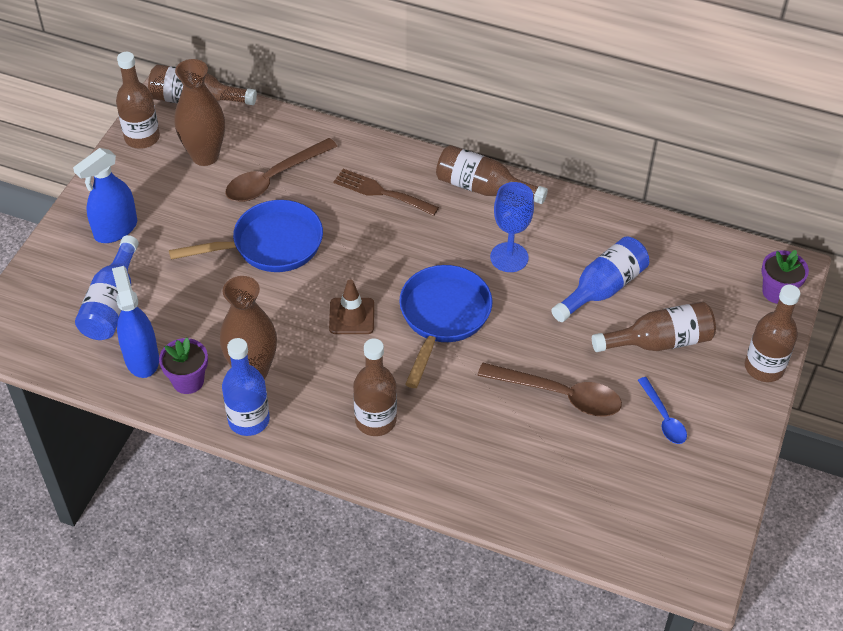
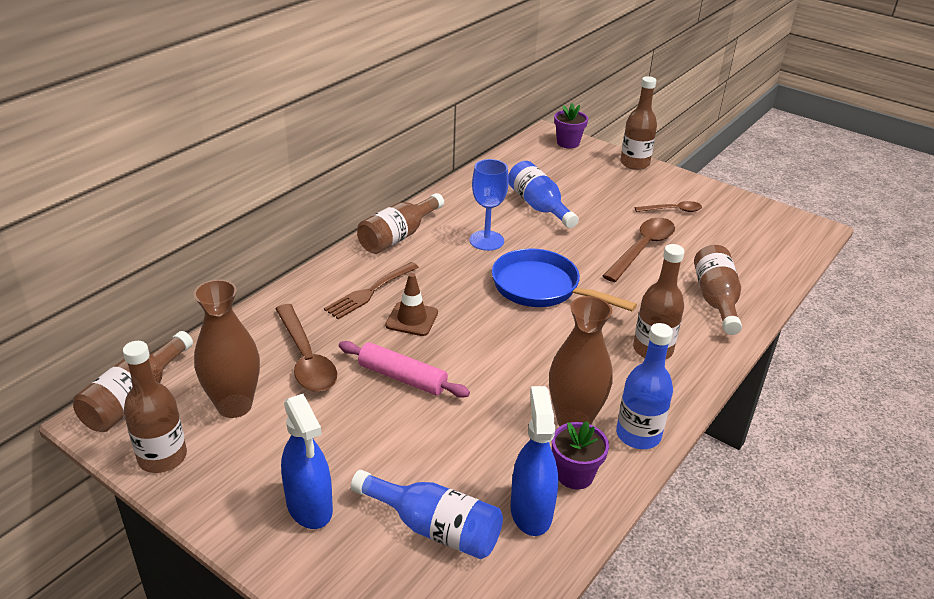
camera: 75 degrees left, 15 degrees down
(142, 358) = (531, 511): blue spray bottle -> blue spray bottle turned 90 degrees clockwise
(270, 245) = (402, 377): blue pan -> pink rolling pin
(351, 316) = (522, 340): brown traffic cone -> brown traffic cone (412, 319)
(659, 342) = (600, 195): brown bottle -> brown bottle (716, 300)
(663, 417) = (672, 210): blue spoon -> brown spoon

